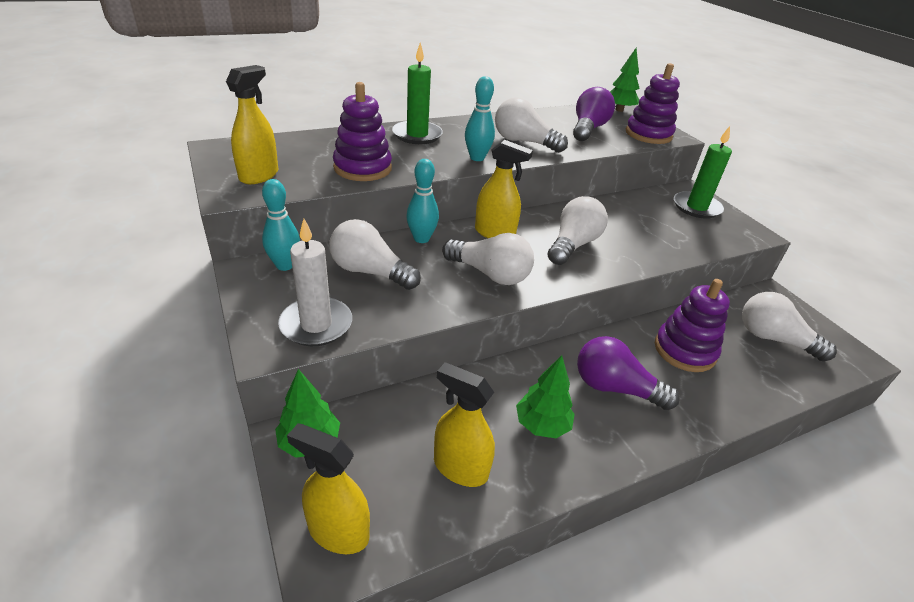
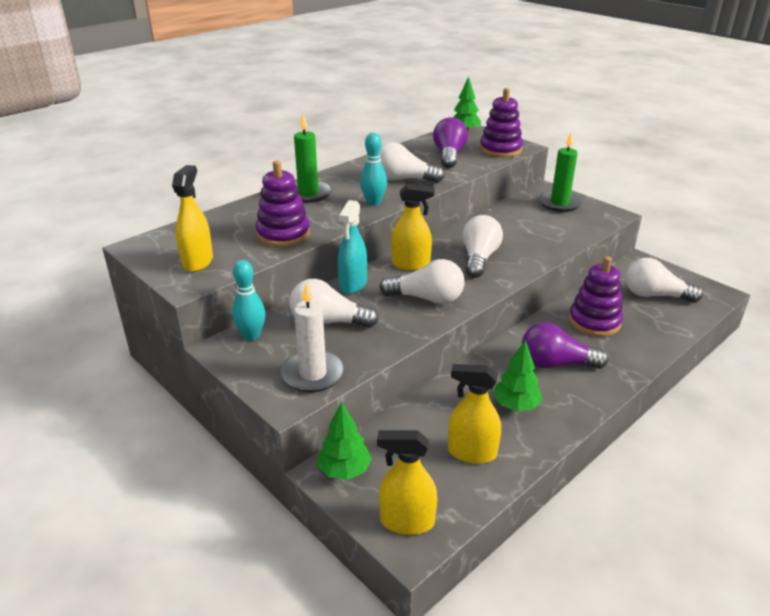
camera: 15 degrees left, 5 degrees down
(421, 239) = (353, 284): turquoise bowling pin -> turquoise spray bottle

